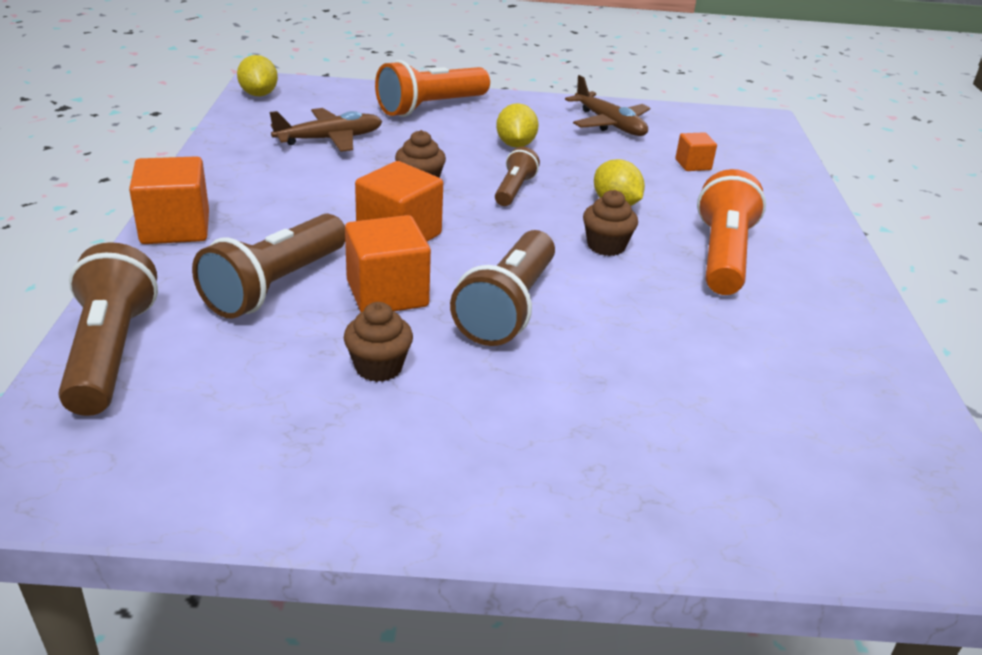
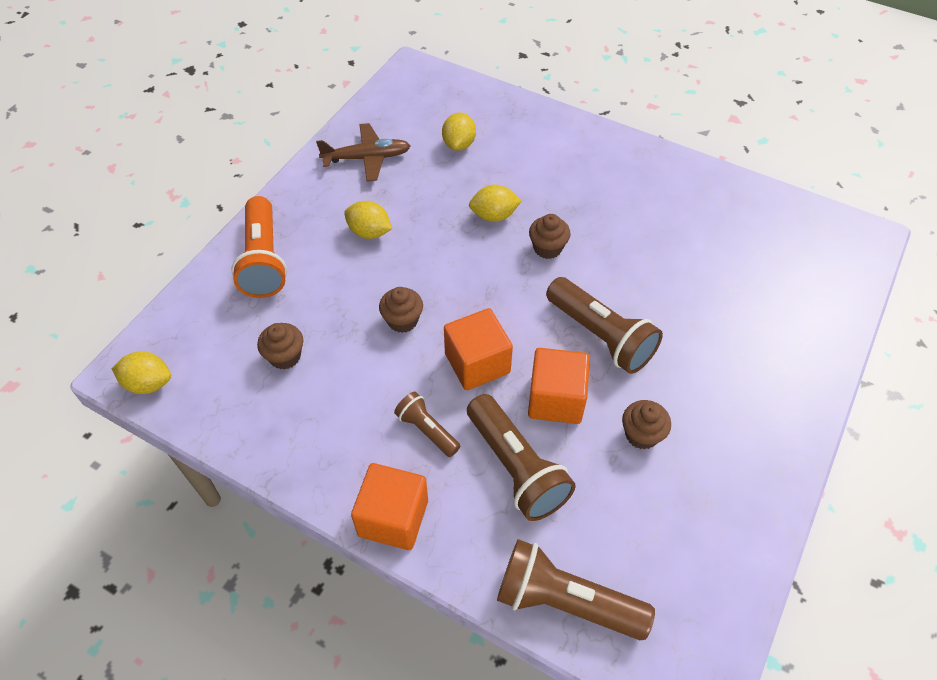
camera: 60 degrees left, 20 degrees up
(329, 139) = (285, 356): brown plane -> brown cupcake
(514, 190) = (443, 265): brown flashlight -> brown flashlight (427, 430)
(693, 165) = (459, 144): orange cube -> yellow lemon
(723, 255) = (586, 194): orange flashlight -> none

